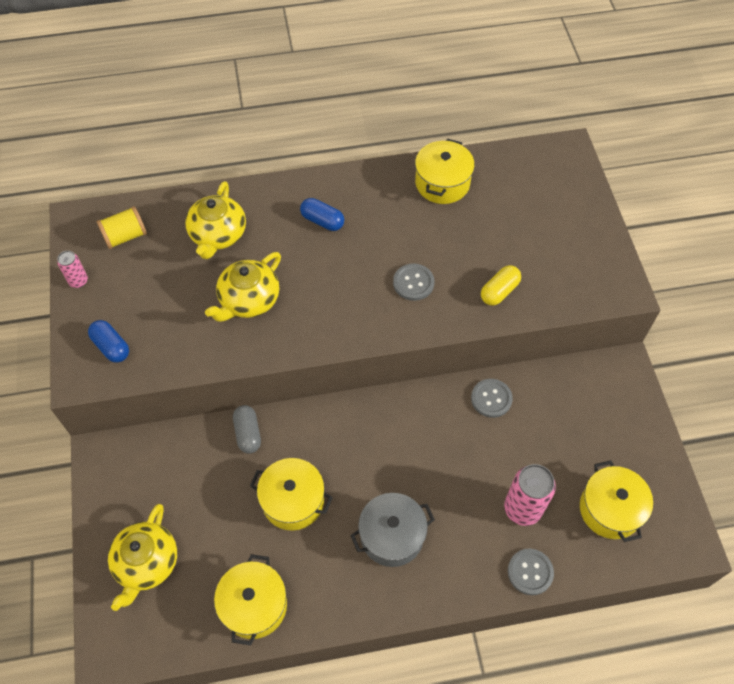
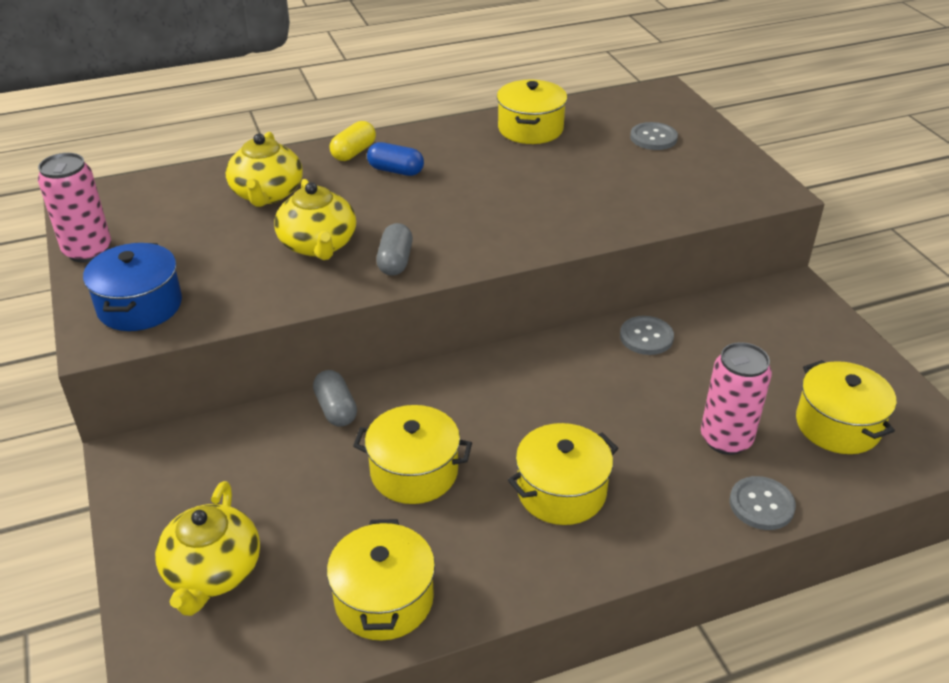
camera: 10 degrees left, 20 degrees down
(78, 281) = (88, 251): pink can -> pink can, size x1.84
(111, 347) = (140, 306): blue capsule -> blue pot
(125, 236) = (146, 206): yellow spool -> none
(248, 300) = (318, 245): yellow teapot -> yellow teapot turned 45 degrees counterclockwise
(303, 327) = (395, 261): none -> grey capsule
(392, 536) = (561, 491): grey pot -> yellow pot
(413, 283) = (523, 210): grey button -> grey button (653, 138)
(499, 291) = (629, 206): yellow capsule -> yellow capsule (353, 152)

